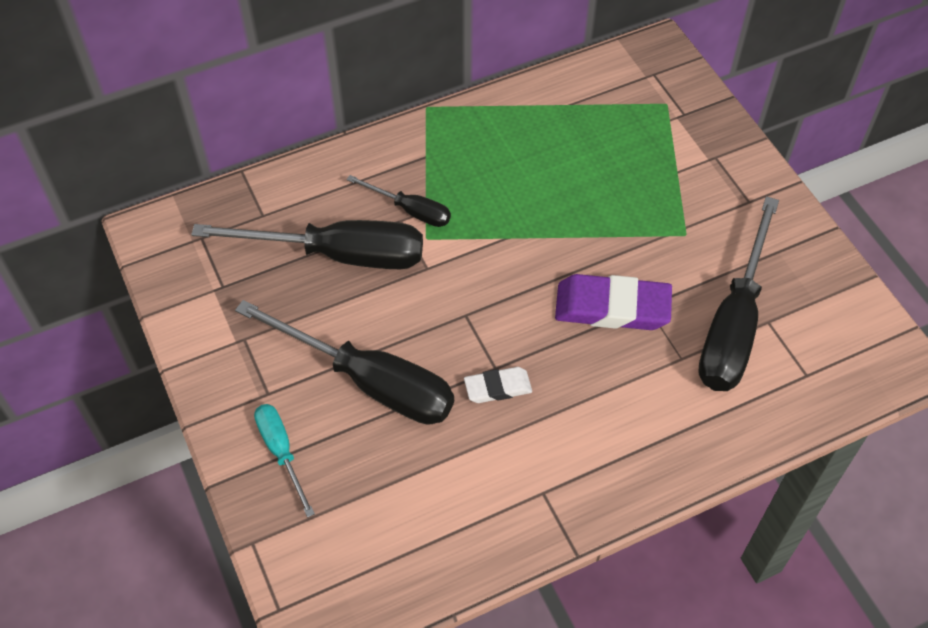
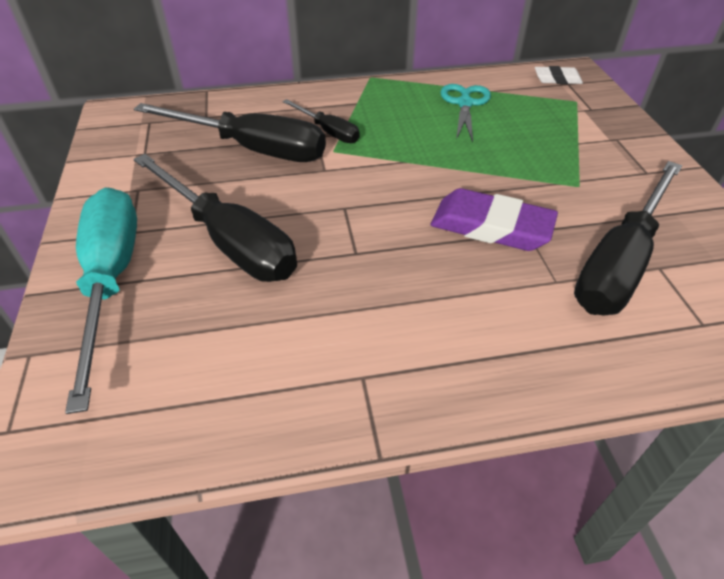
camera: 15 degrees right, 10 degrees down
(281, 452) = (112, 280): turquoise screwdriver -> turquoise screwdriver, size x1.95
(498, 387) = (351, 269): white eraser -> white eraser (557, 79)
(546, 133) = (465, 103): none -> turquoise scissors

